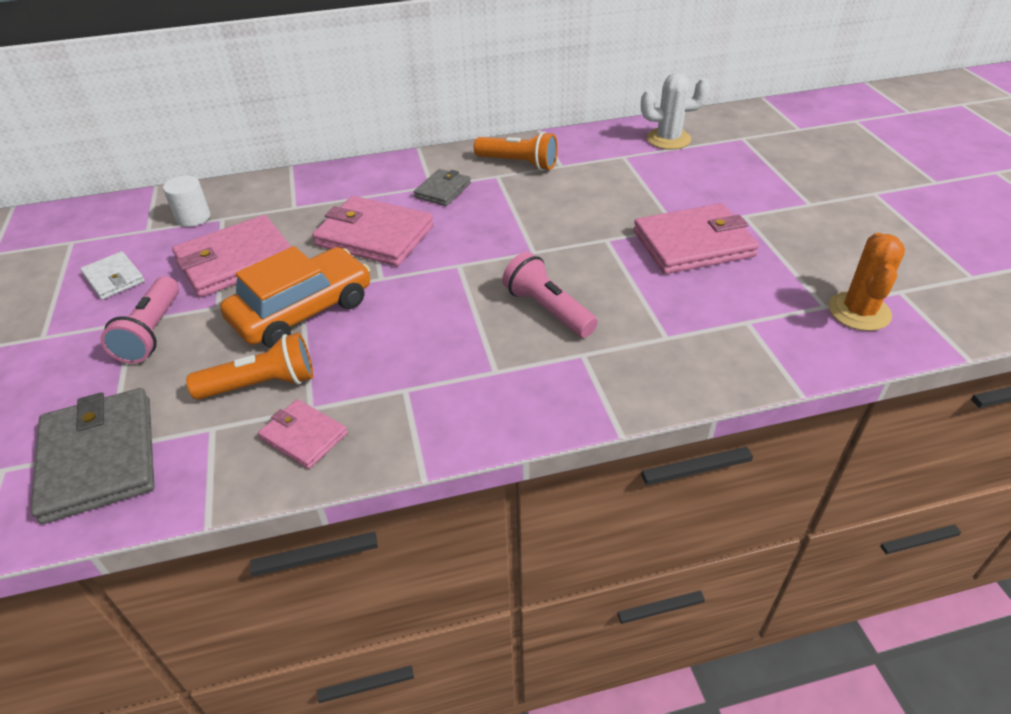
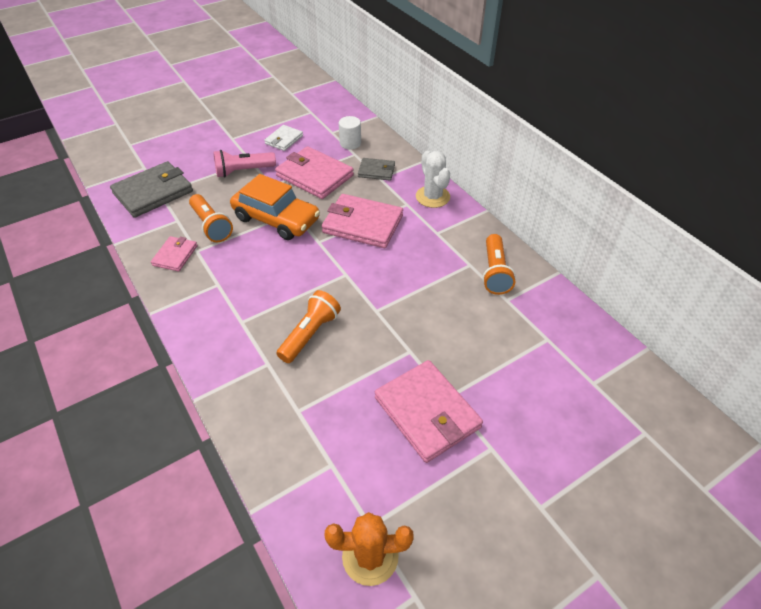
camera: 70 degrees right, 5 degrees up
(374, 236) = (362, 224): pink wallet -> pink wallet turned 75 degrees counterclockwise
(443, 190) = (433, 240): grey wallet -> grey wallet (376, 171)
(548, 309) = (310, 334): pink flashlight -> orange flashlight
(668, 139) = (600, 368): white cactus -> white cactus (432, 197)

